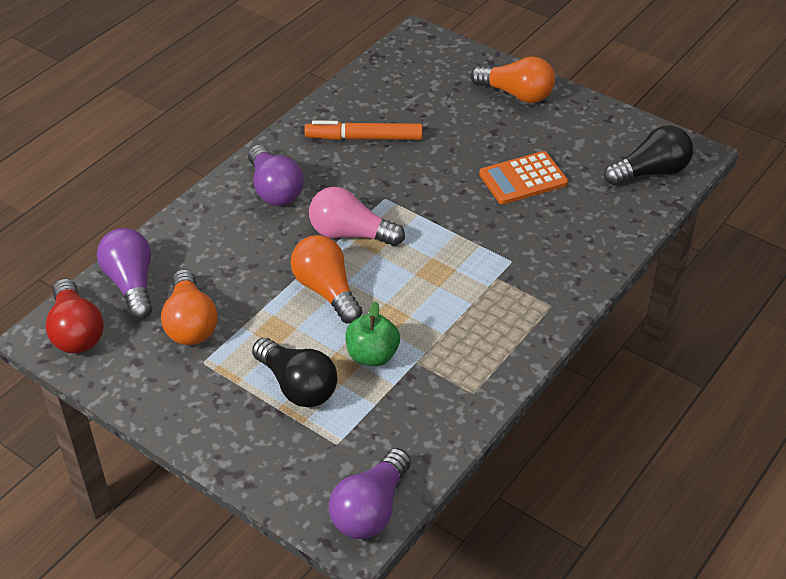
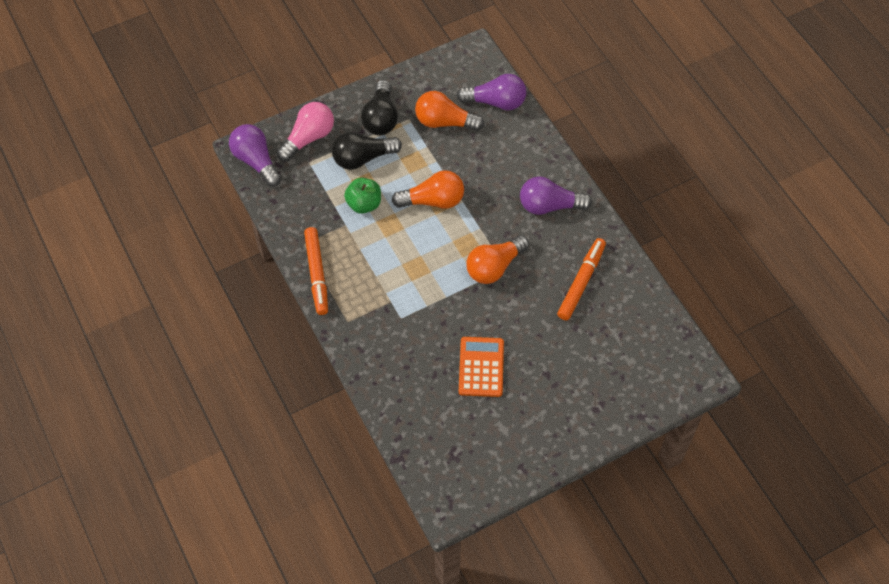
camera: 115 degrees right, 15 degrees up
(76, 331) = (469, 66): red light bulb -> none
(350, 234) = (479, 234): pink light bulb -> pink light bulb (309, 138)
(508, 361) = (317, 274): none -> orange marker
(516, 94) = (587, 414): orange light bulb -> orange light bulb (494, 267)
(650, 172) = (443, 461): black light bulb -> black light bulb (381, 118)

